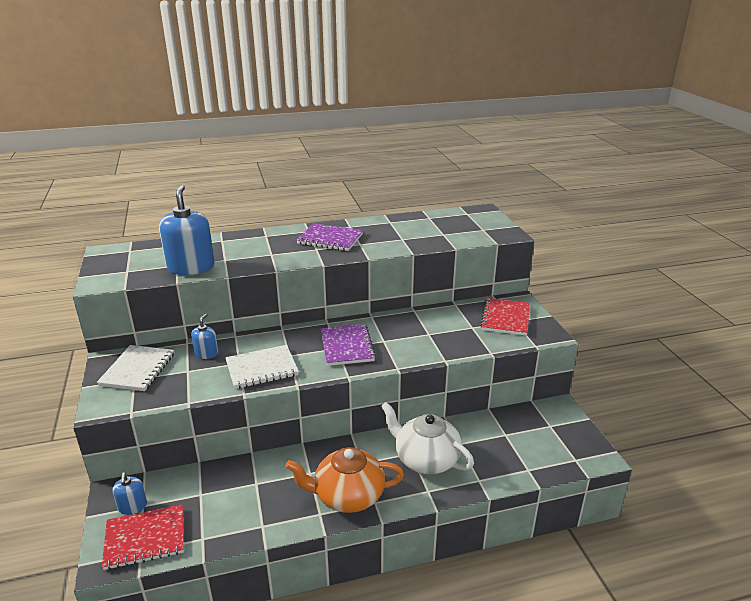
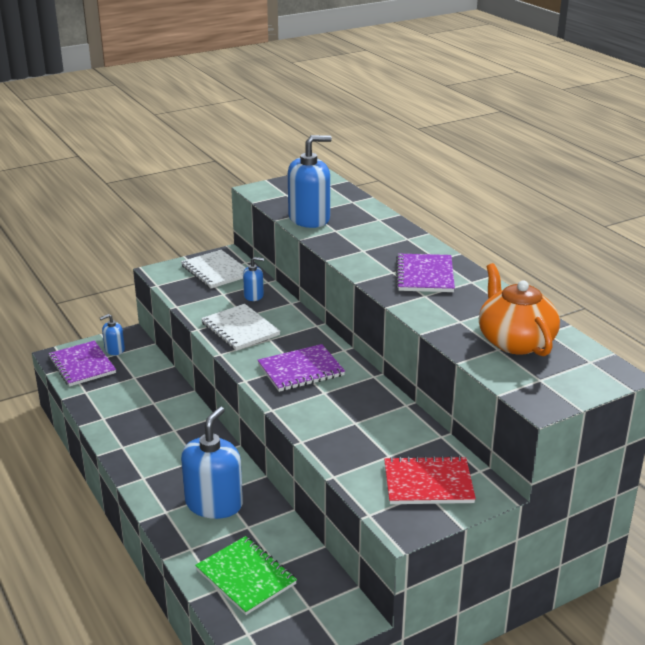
camera: 75 degrees right, 0 degrees up
(138, 369) = (216, 271): white notebook -> white notebook turned 60 degrees clockwise
(145, 538) = (82, 365): red notebook -> purple notebook
(347, 495) = (148, 459): orange teapot -> orange teapot (515, 341)
(425, 459) = (214, 503): white teapot -> blue soap dispenser
(516, 452) = (246, 577): none -> green notebook

